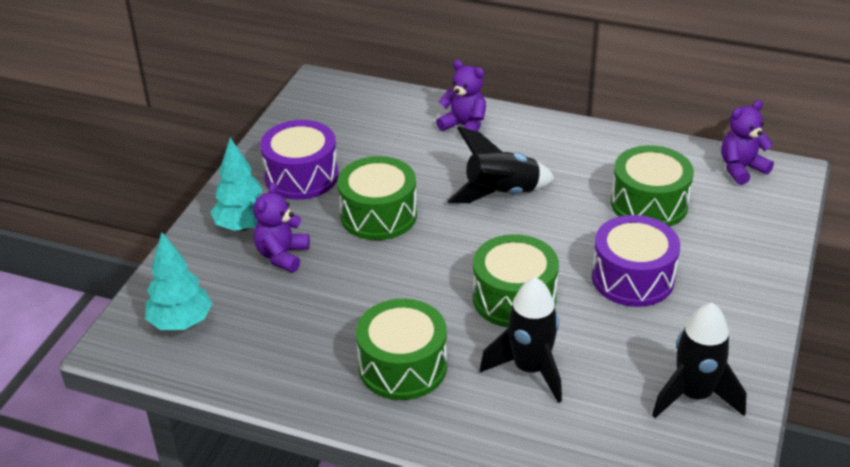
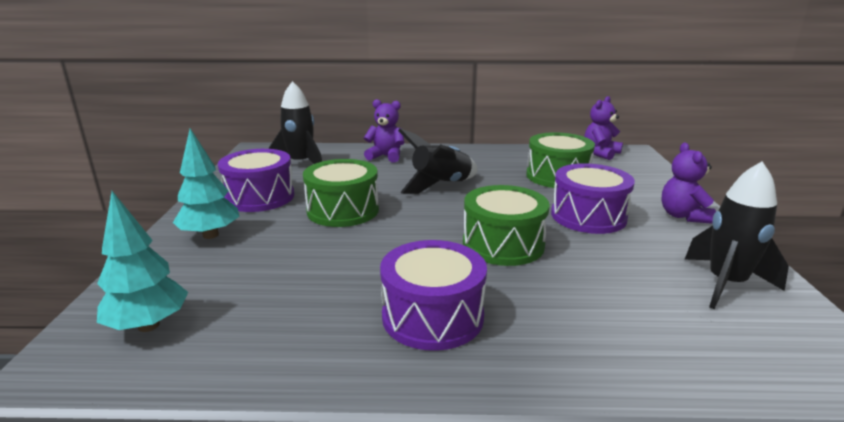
camera: 20 degrees left, 15 degrees down
(282, 255) = (258, 250): purple teddy bear -> purple teddy bear (683, 216)
(403, 366) = (432, 316): green drum -> purple drum
(530, 369) = (562, 293): black rocket -> black rocket (301, 164)

